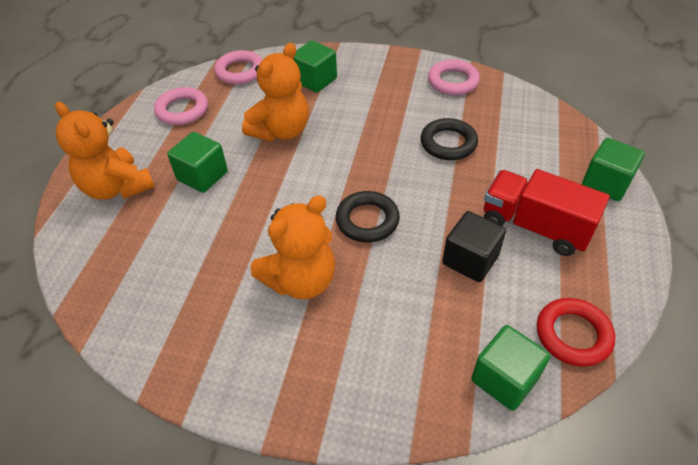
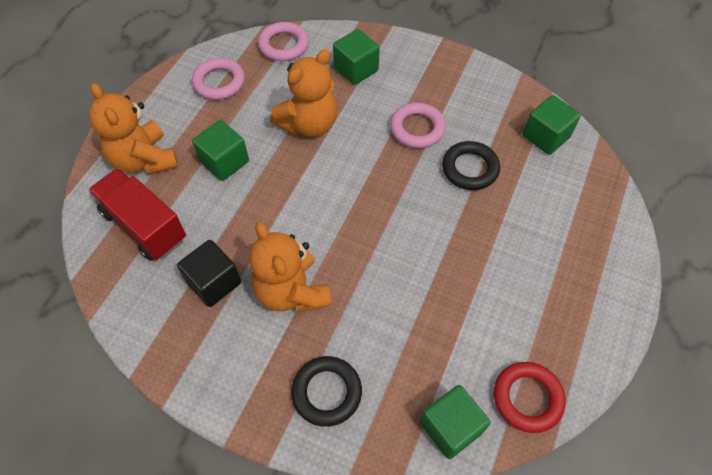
camera: 10 degrees right, 10 degrees up
(300, 280) = (292, 291): orange teddy bear -> orange teddy bear turned 90 degrees clockwise
(367, 220) = (368, 240): black ring -> black ring (327, 392)
(453, 81) = (495, 95): pink ring -> pink ring (417, 128)
(470, 260) = (454, 302): black cube -> black cube (214, 282)
(535, 226) = (527, 279): red truck -> red truck (144, 226)
(606, 183) = (614, 245): green cube -> green cube (546, 136)

